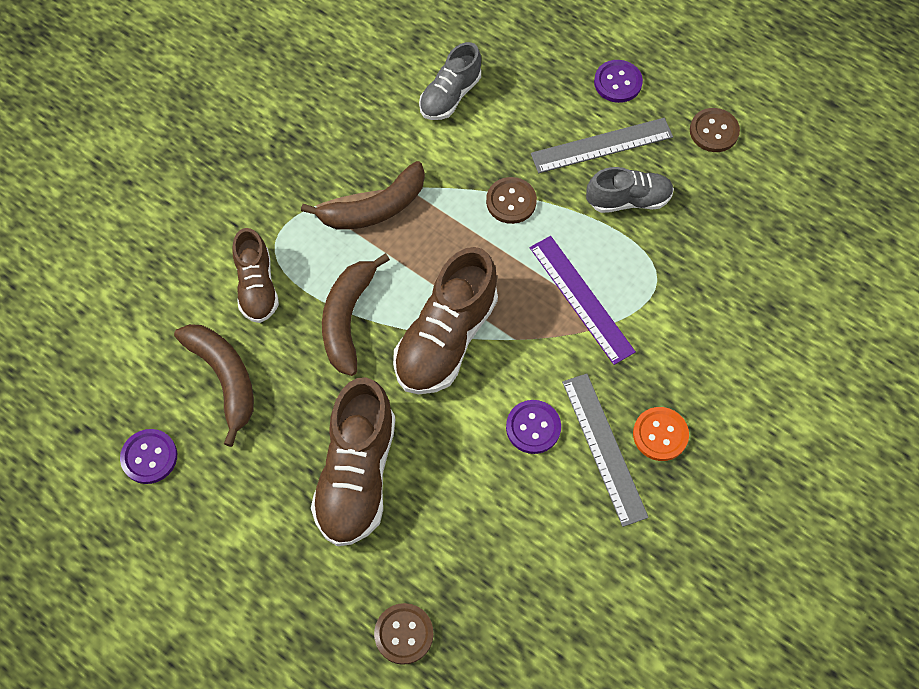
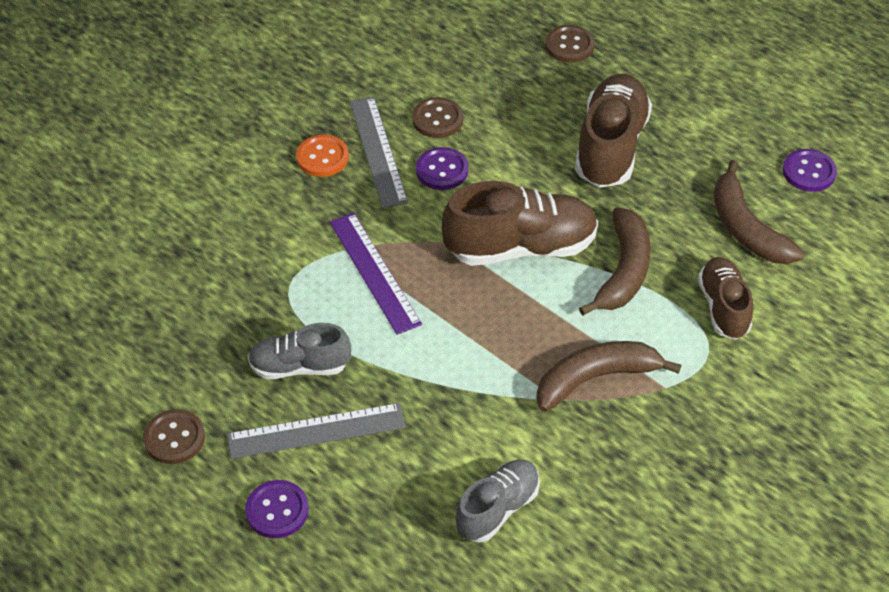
camera: 175 degrees left, 15 degrees down
(446, 338) = (520, 247): brown shoe -> brown shoe turned 45 degrees clockwise
(511, 201) = (436, 374): brown button -> brown button (437, 119)

